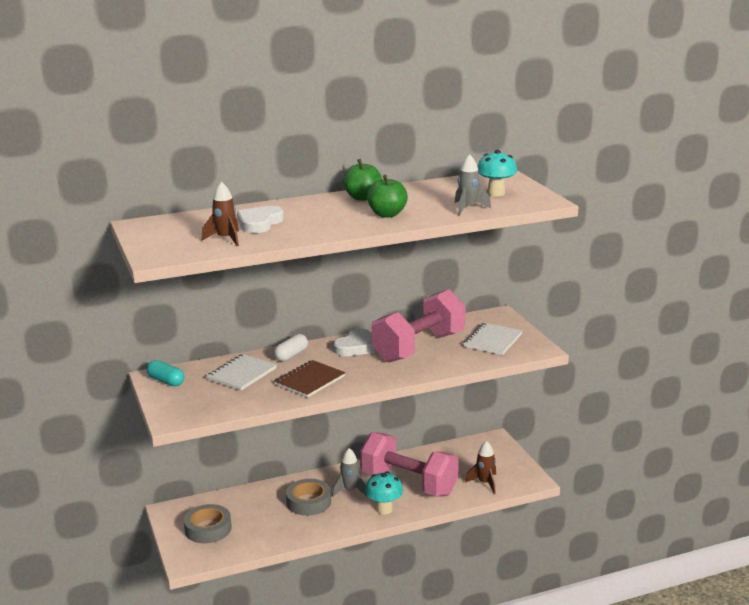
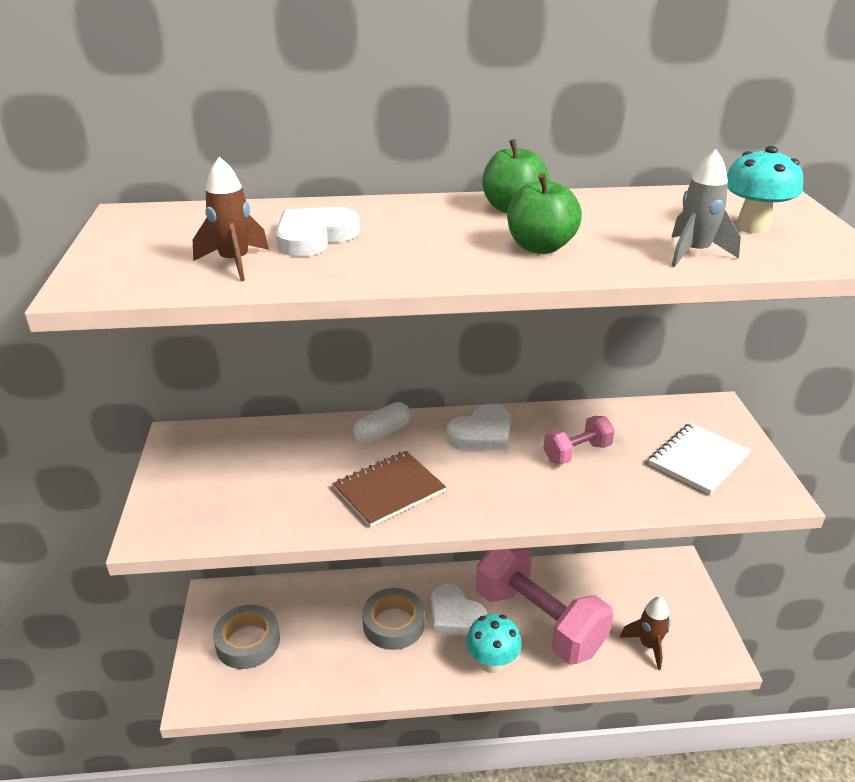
camera: 15 degrees right, 10 degrees up
(166, 381) = (188, 450): turquoise capsule -> none
(242, 374) = (298, 457): white notebook -> none
(350, 490) = (455, 615): grey rocket -> white heart
(419, 347) = (577, 453): pink dumbbell -> pink dumbbell, size x0.44

